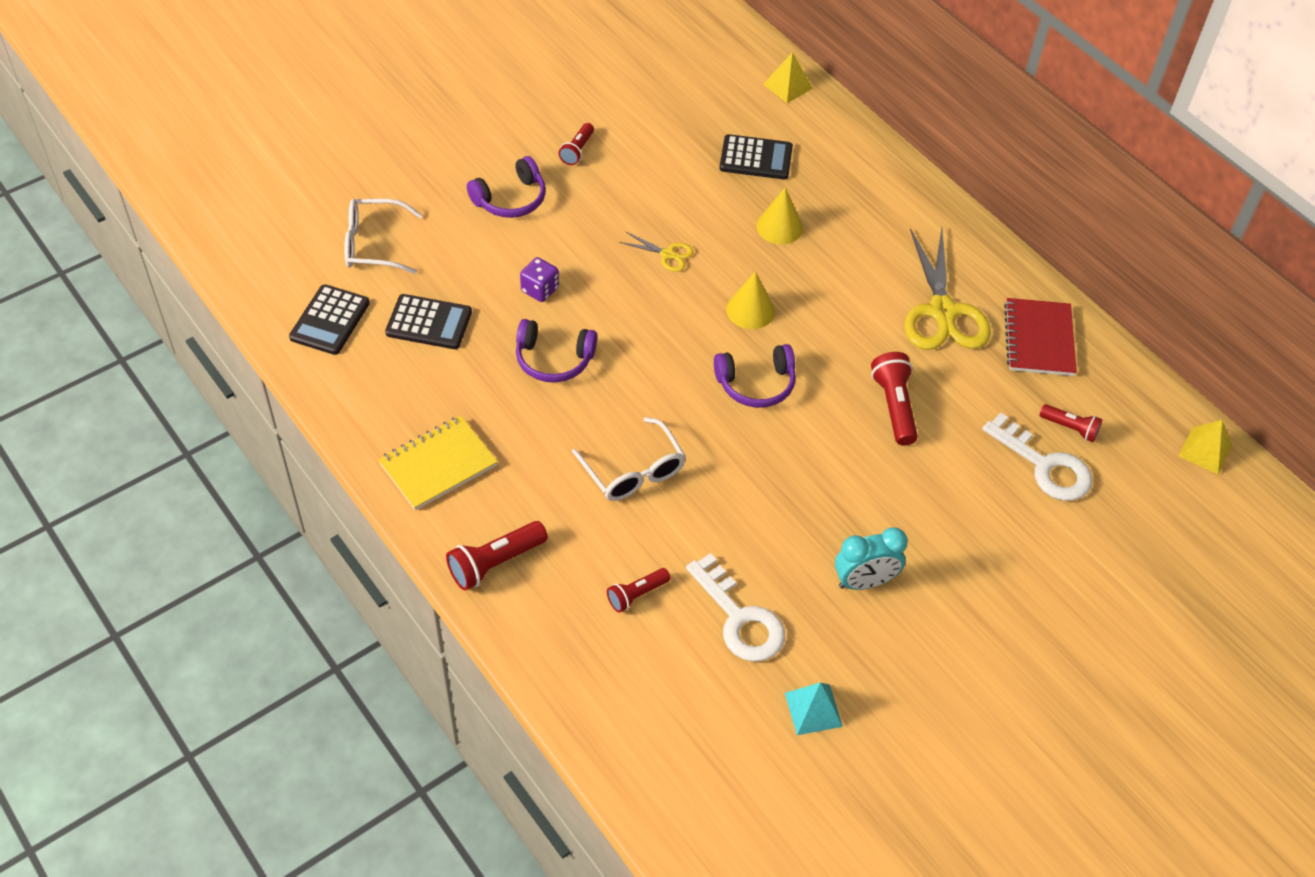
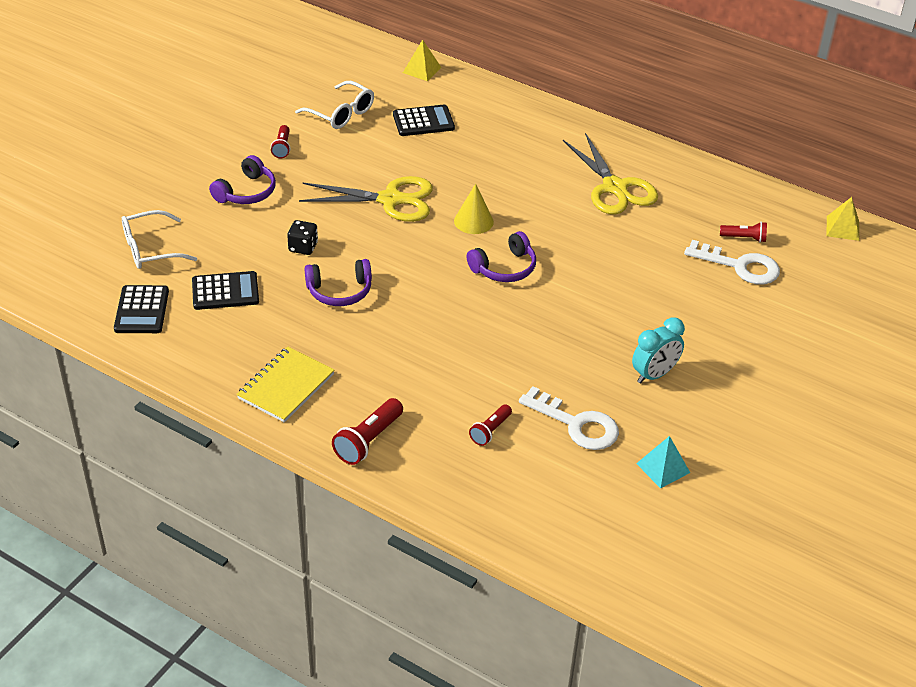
camera: 20 degrees left, 10 degrees down
(540, 290) = (303, 247): purple dice -> black dice
(633, 471) = (442, 349): white glasses -> white glasses (341, 113)
(668, 254) = (391, 200): yellow scissors -> yellow scissors, size x2.17
(779, 227) = (465, 162): yellow cone -> none
(894, 406) = (613, 256): red flashlight -> none
(1039, 339) = (692, 188): red notebook -> none

